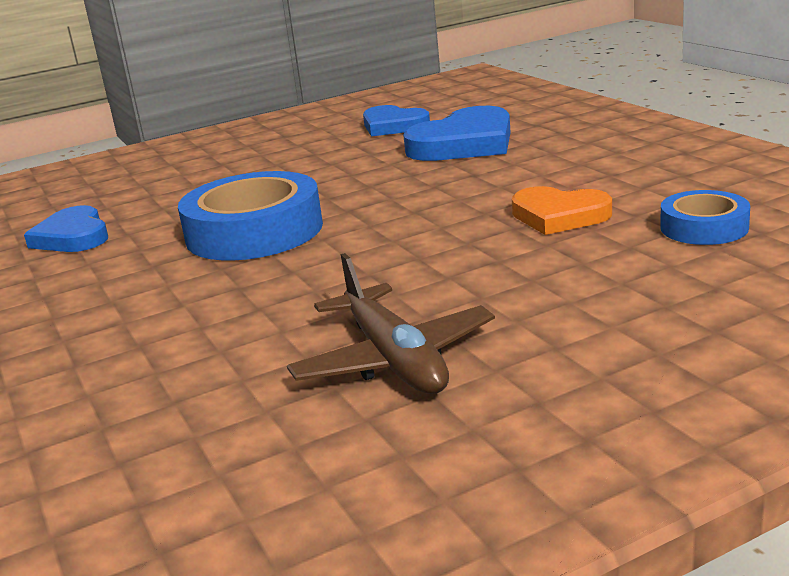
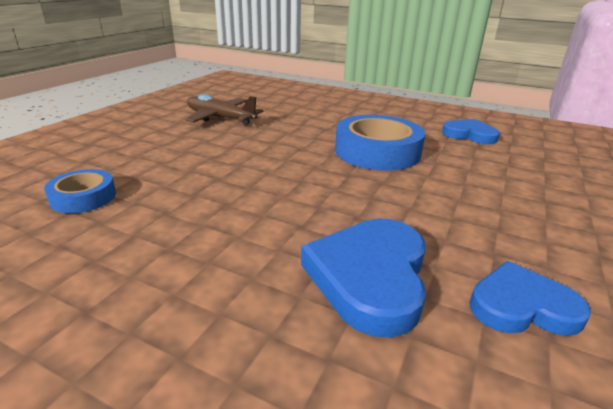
camera: 140 degrees right, 5 degrees up
(559, 216) = (192, 191): orange heart -> none

